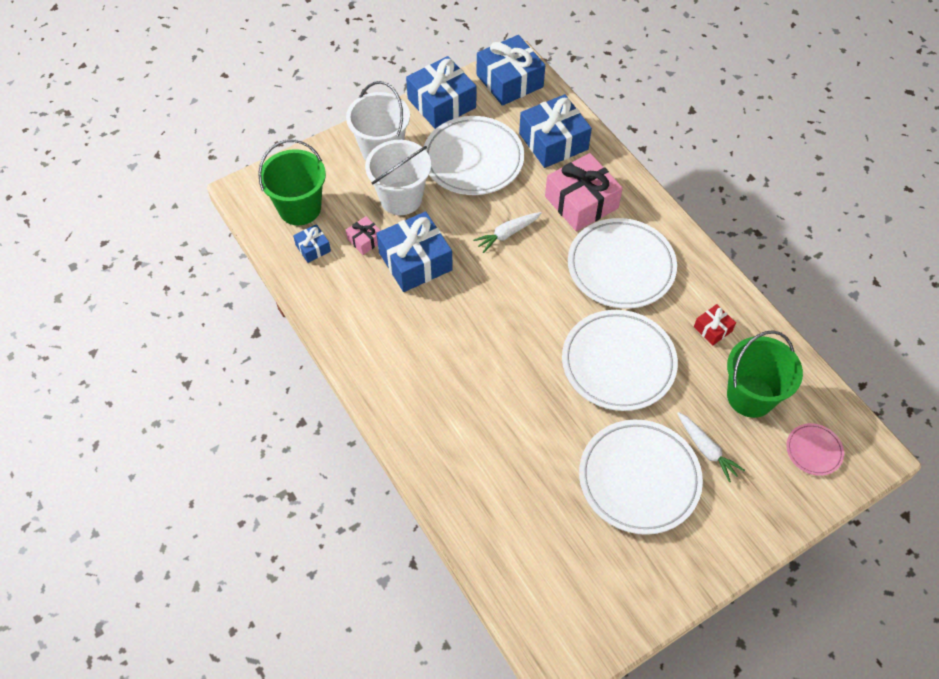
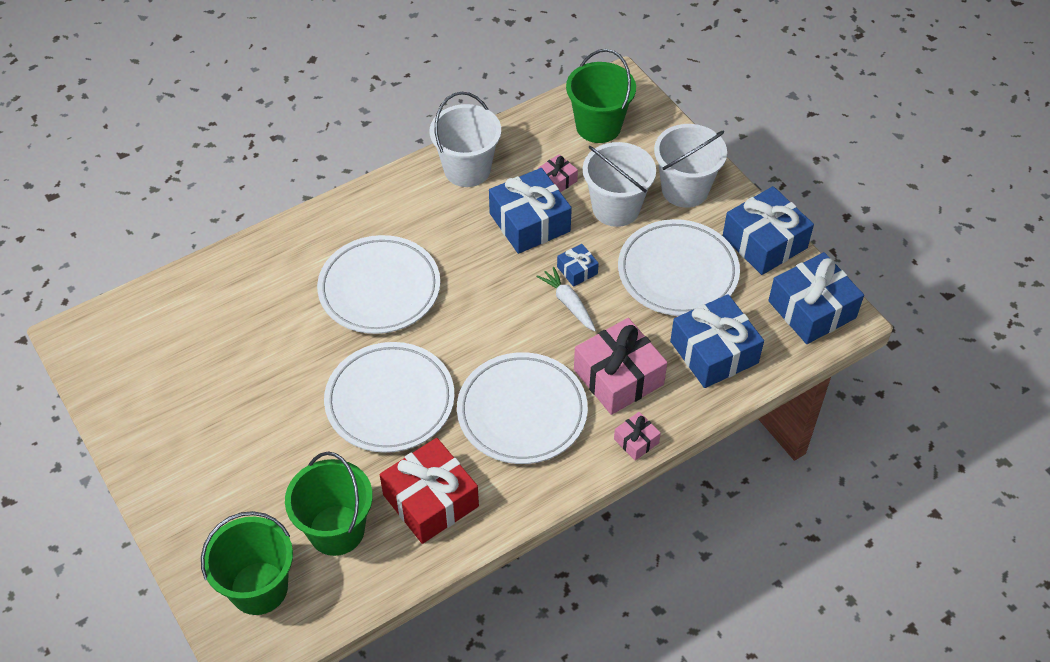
camera: 90 degrees right, 5 degrees down
(313, 248) = (546, 139): blue gift -> blue gift (577, 270)
(346, 311) = (467, 169): none -> white bucket
(639, 479) = (248, 411): white plate -> white plate (379, 289)
(641, 193) = (636, 441): none -> pink gift
(706, 449) = (274, 477): white carrot -> none
(713, 329) = (430, 500): red gift -> red gift, size x2.08
(813, 451) = (259, 588): pink plate -> green bucket

